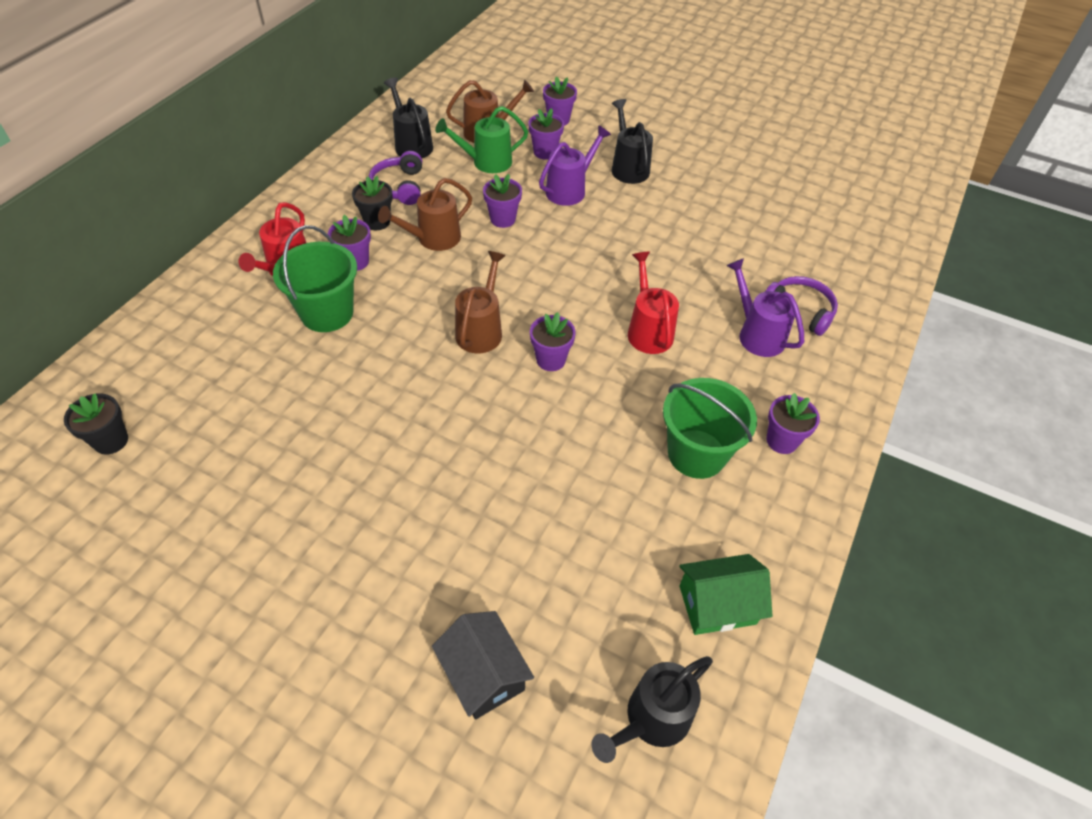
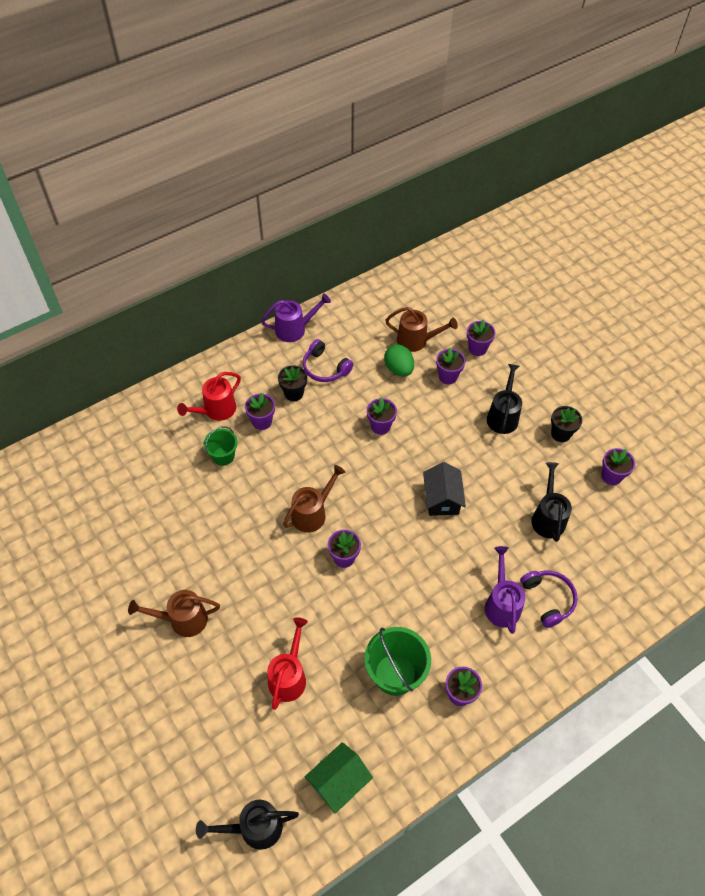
camera: 30 degrees right, 5 degrees up
(111, 441) = (60, 495): black flower pot -> black flower pot (560, 434)
(327, 313) = (223, 456): green bucket -> green bucket, size x0.60
(399, 187) = (325, 368): purple headphones -> purple headphones turned 75 degrees counterclockwise
(411, 144) = (354, 332): black watering can -> black watering can (547, 517)
(433, 239) = (323, 424): brown watering can -> brown watering can (182, 620)
(483, 674) = (180, 749): black house -> black house (442, 499)
(486, 162) = (398, 369): green watering can -> green egg
(570, 189) = (445, 419): purple watering can -> purple watering can (295, 329)
(648, 330) = (425, 565): red watering can -> red watering can (289, 676)
(717, 605) = (338, 782): green house -> green house turned 60 degrees counterclockwise
(773, 182) = (611, 476): none -> purple flower pot

